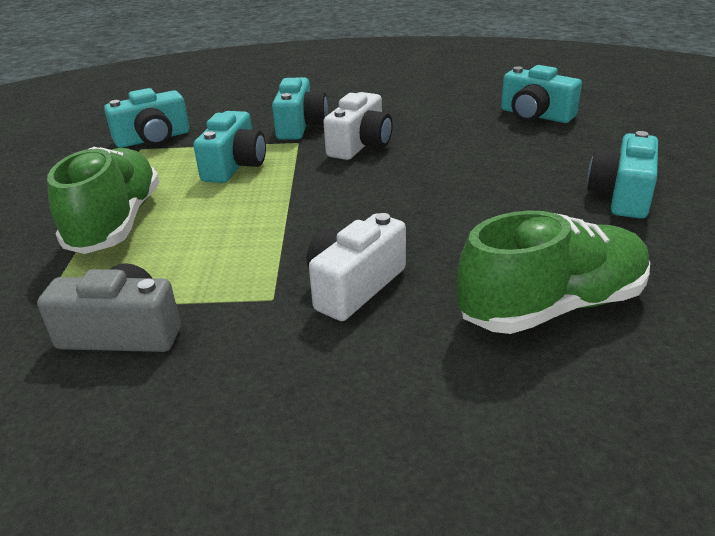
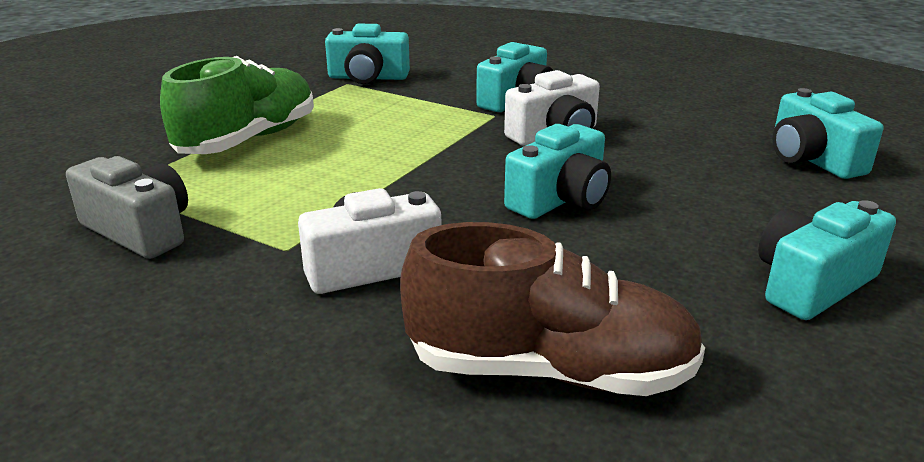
camera: 30 degrees right, 5 degrees down
(235, 166) = (407, 120): turquoise camera -> turquoise camera (560, 199)
(552, 306) = (549, 370): green shoe -> brown shoe

